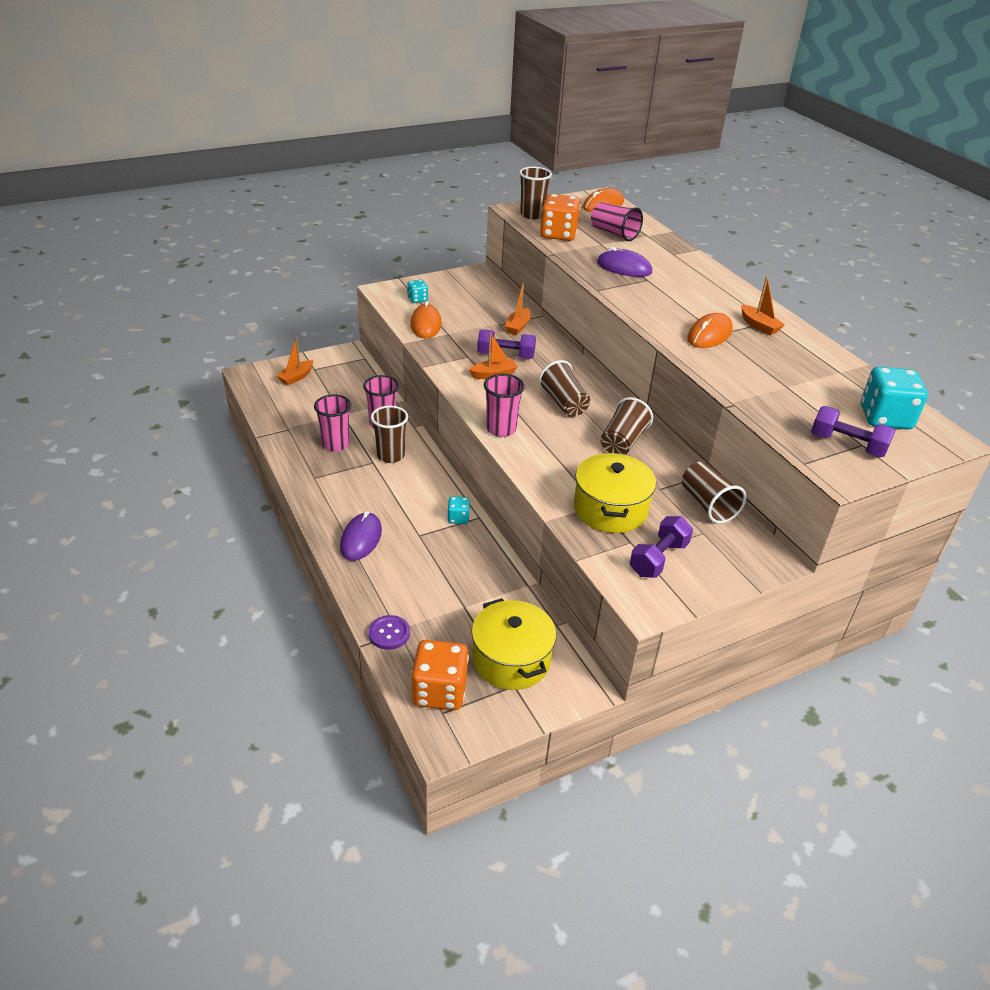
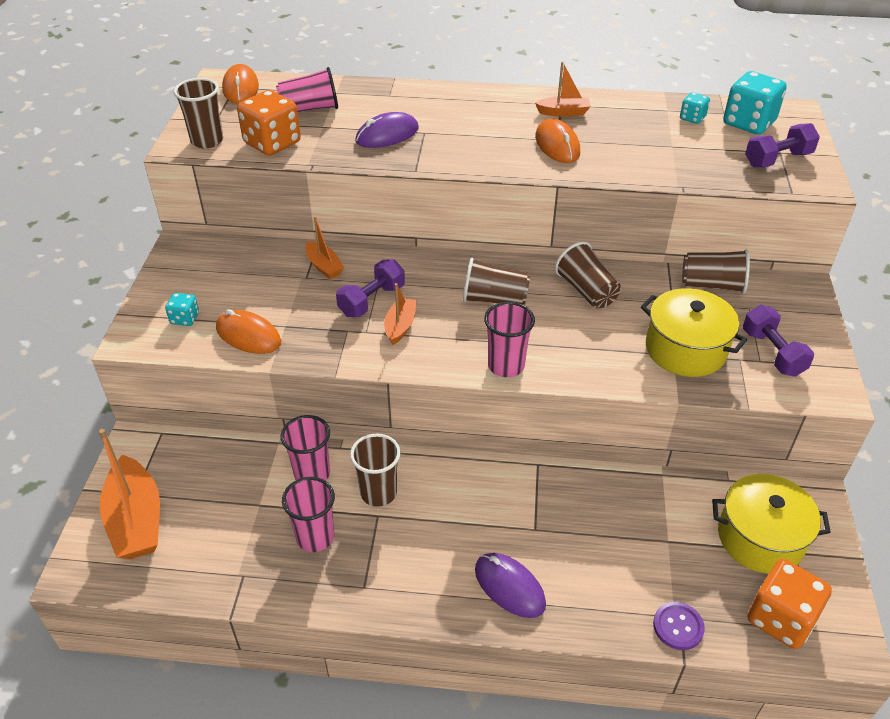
camera: 55 degrees left, 5 degrees up
(296, 377) = (136, 520): orange boat -> orange boat, size x1.87
(458, 518) = (528, 482): turquoise dice -> turquoise dice (692, 118)

